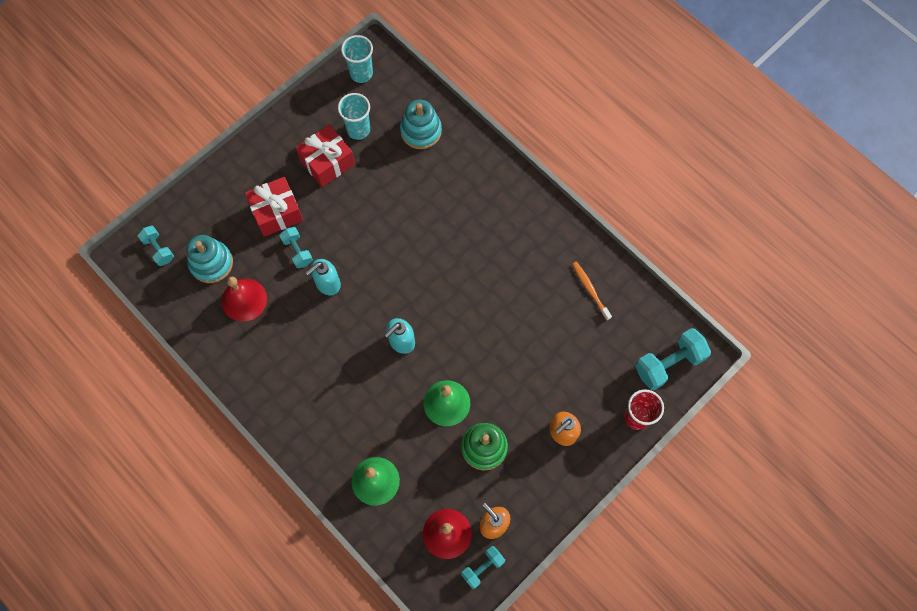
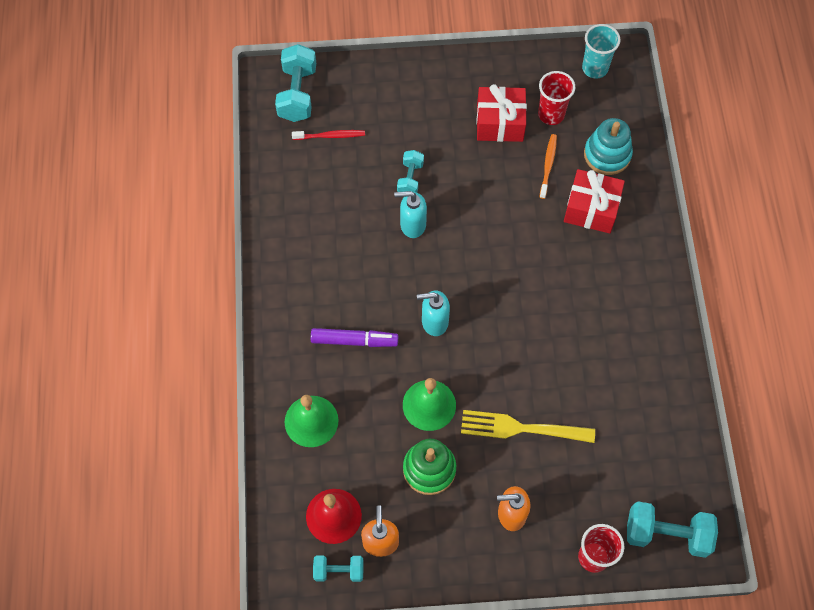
camera: 40 degrees right, 5 degrees down
(158, 249) = (297, 93): turquoise dumbbell -> turquoise dumbbell, size x1.70
(211, 263) = (330, 136): turquoise stacking toy -> red toothbrush
(244, 299) = (331, 186): red bell -> none
(277, 212) = (420, 134): red gift -> red gift (591, 209)
(357, 399) = (354, 341): none -> purple marker
(358, 130) = (551, 114): turquoise cup -> red cup
(520, 369) = (521, 428): none -> yellow fork
(590, 290) = (647, 409): orange toothbrush -> orange toothbrush (548, 165)

